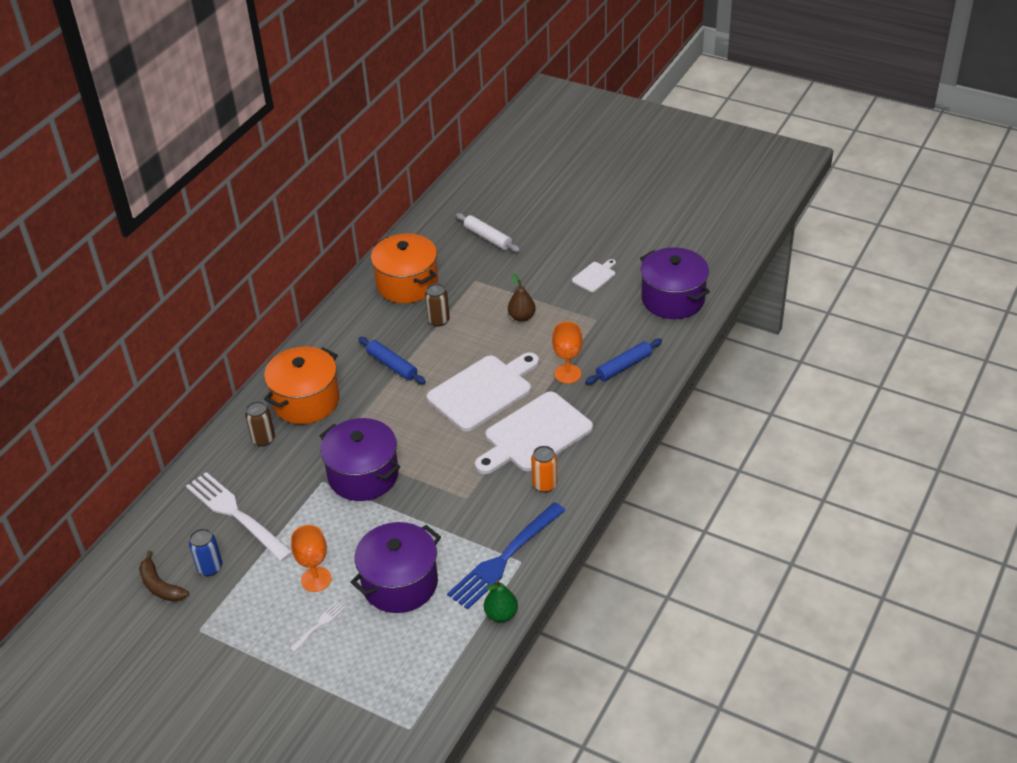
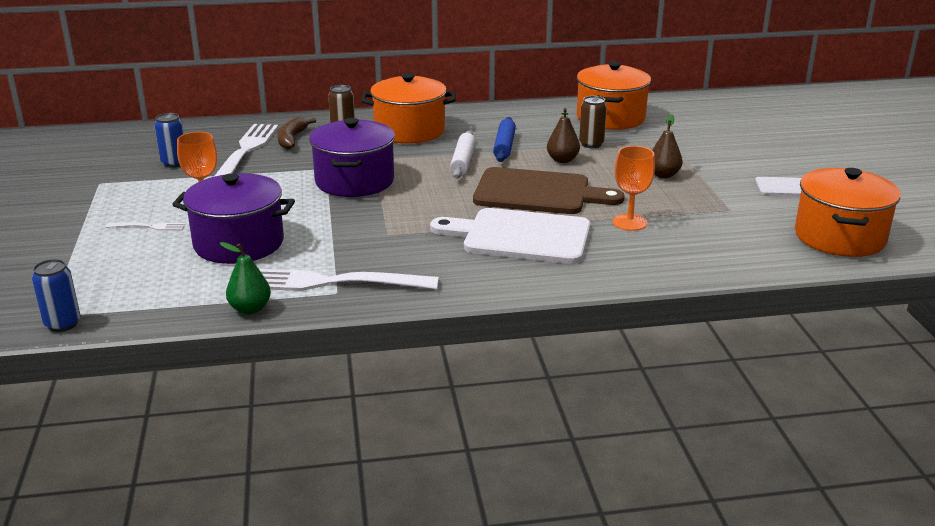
camera: 50 degrees right, 15 degrees down
(160, 586) = (136, 153): brown banana -> brown banana (292, 139)
(429, 723) = (63, 324): none -> blue can
(447, 350) = (562, 160): none -> brown pear
(483, 391) = (538, 193): white cutting board -> brown cutting board
(487, 237) = (731, 126): white rolling pin -> white rolling pin (463, 161)
(504, 559) = (330, 282): blue fork -> white fork
(544, 485) = (459, 266): orange can -> none
(624, 366) = (693, 247): blue rolling pin -> none
(673, 299) = (839, 237): purple pot -> orange pot

